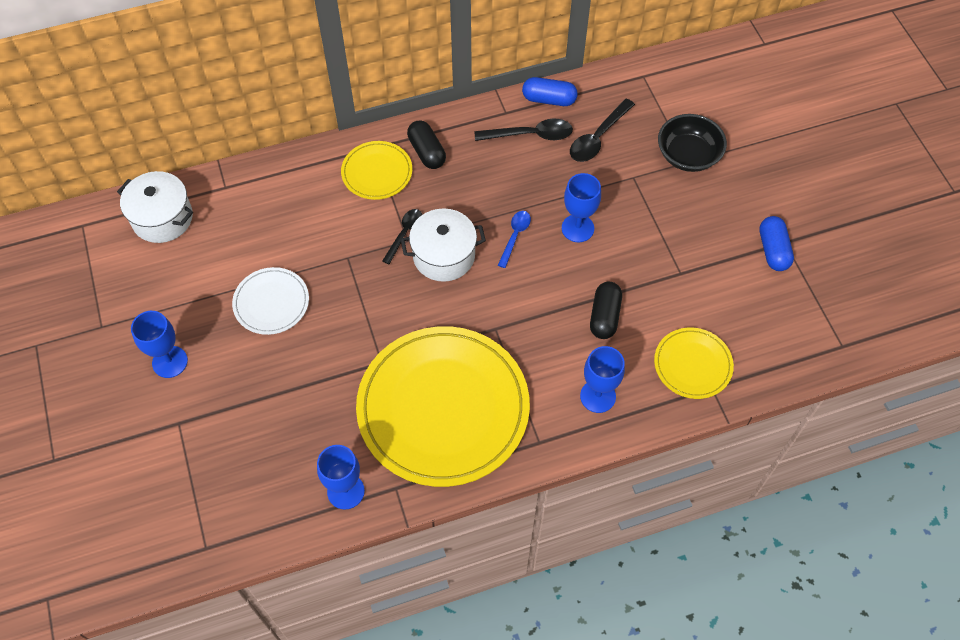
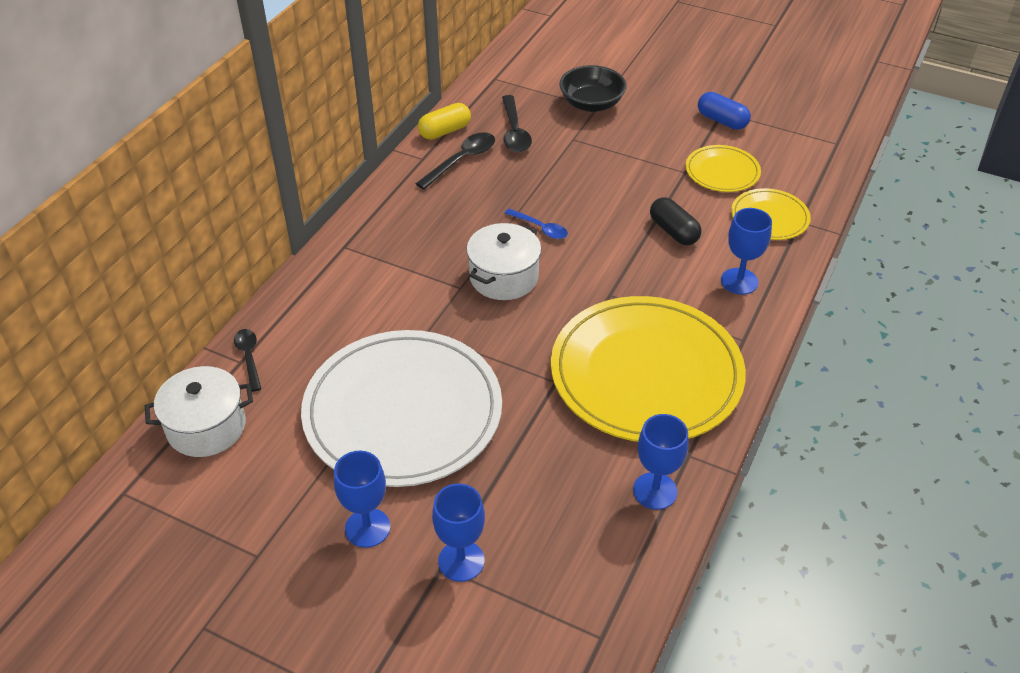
camera: 45 degrees left, 15 degrees down
(271, 302) = (403, 412): white plate -> white plate, size x2.14
(377, 172) = (370, 261): yellow plate -> yellow plate (722, 172)
(404, 234) = (451, 285): black spoon -> black spoon (249, 357)
(426, 152) = (393, 221): black capsule -> none
(515, 236) = (540, 228): blue spoon -> blue spoon turned 150 degrees clockwise
(549, 99) = (445, 131): blue capsule -> yellow capsule
(577, 228) = (578, 193): blue goblet -> blue goblet (461, 561)

